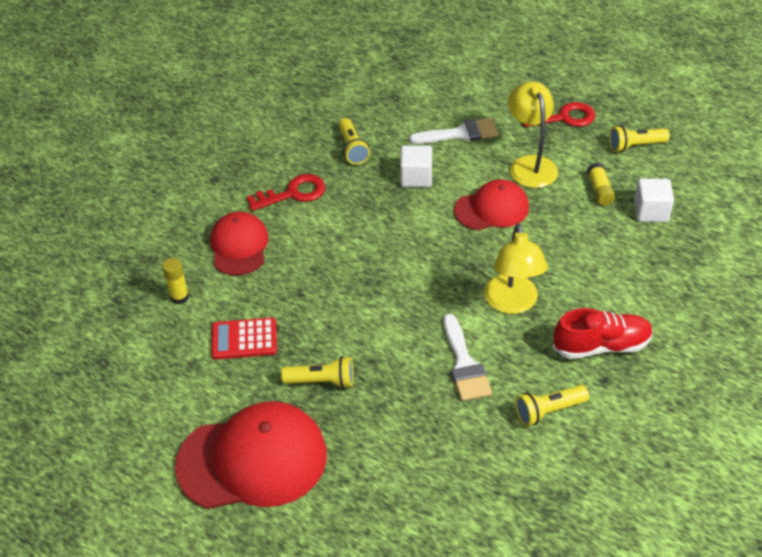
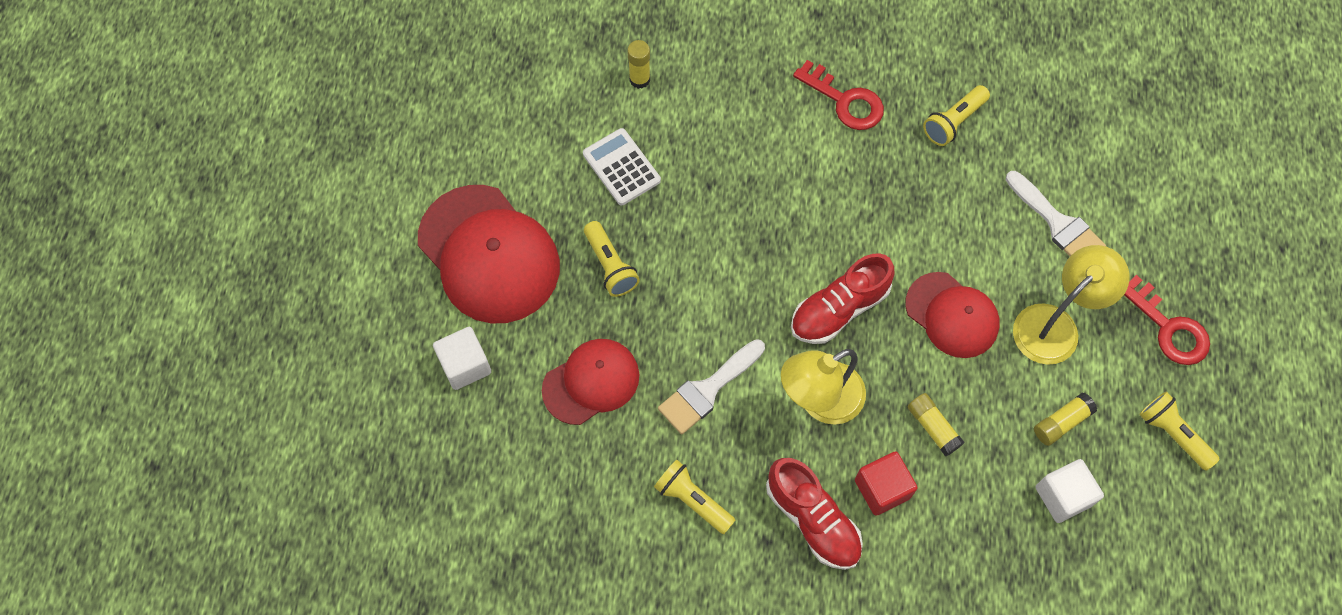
camera: 60 degrees right, 20 degrees up
(239, 246) = (738, 93): red cap -> red cap (591, 382)
(244, 339) = (621, 167): red calculator -> white calculator
(416, 177) = (950, 211): white cube -> white cube (465, 365)
(449, 263) = (839, 309): none -> red shoe
(567, 253) = (933, 427): none -> yellow glue stick
(598, 298) = (882, 489): none -> red cube

